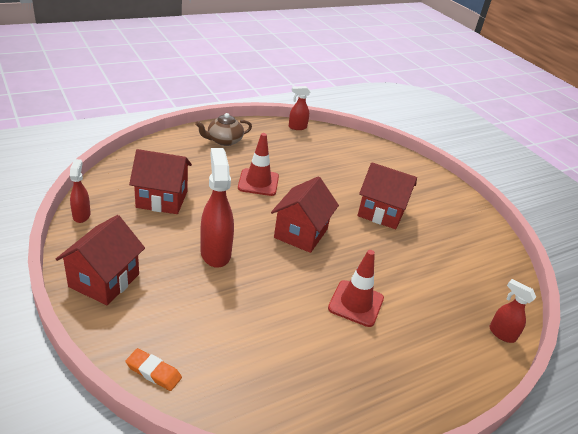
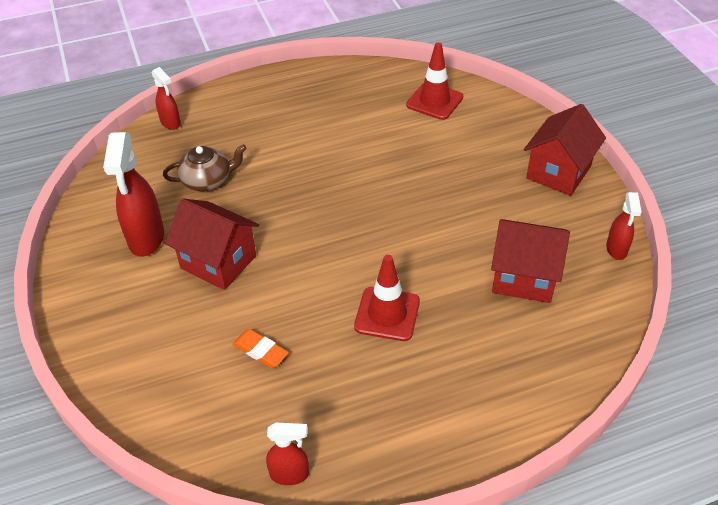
camera: 165 degrees left, 10 degrees up
(153, 372) = (492, 102): orange eraser -> orange eraser (261, 351)
(215, 252) = (447, 202): red spray bottle -> red spray bottle (146, 239)
(224, 140) = (441, 418): brown teapot -> brown teapot (207, 180)
(301, 233) = (341, 228): red house -> none
(356, 303) = (304, 150): red traffic cone -> red traffic cone (434, 101)

